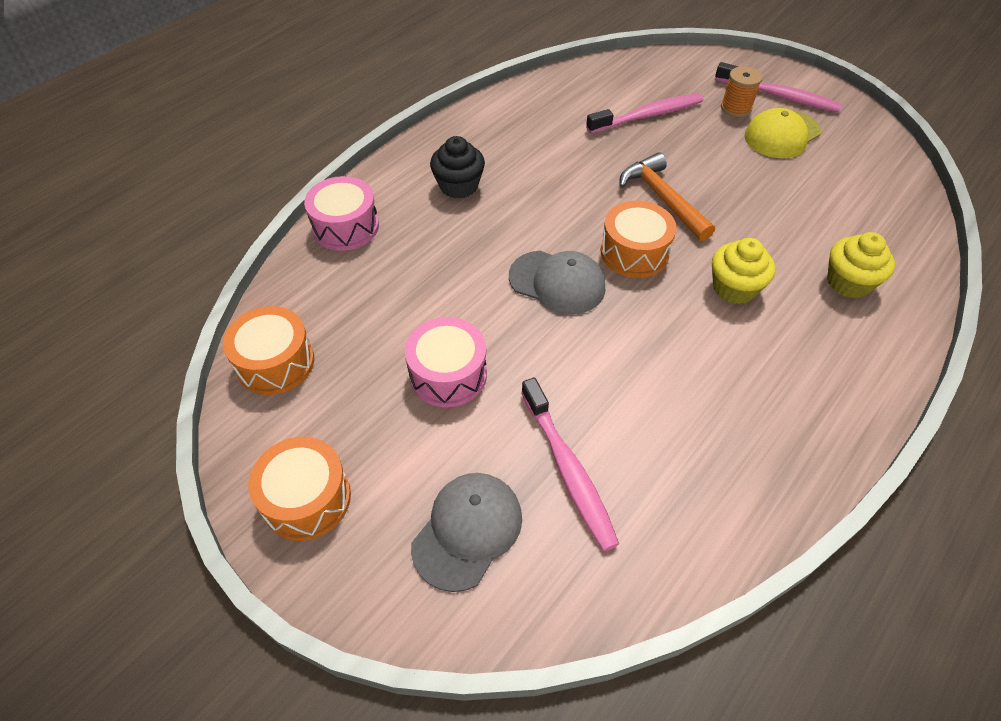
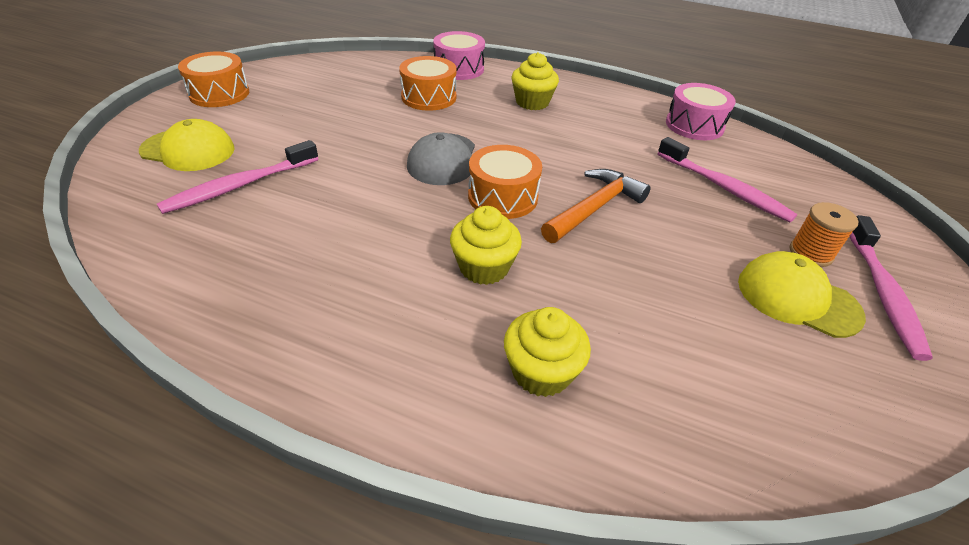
camera: 70 degrees right, 10 degrees down
(275, 363) = (326, 68): orange drum -> orange drum (428, 97)
(448, 374) = (328, 124): pink drum -> pink drum (694, 125)
(458, 186) = (532, 102): black cupcake -> yellow cupcake
(467, 531) = (188, 150): grey cap -> yellow cap

